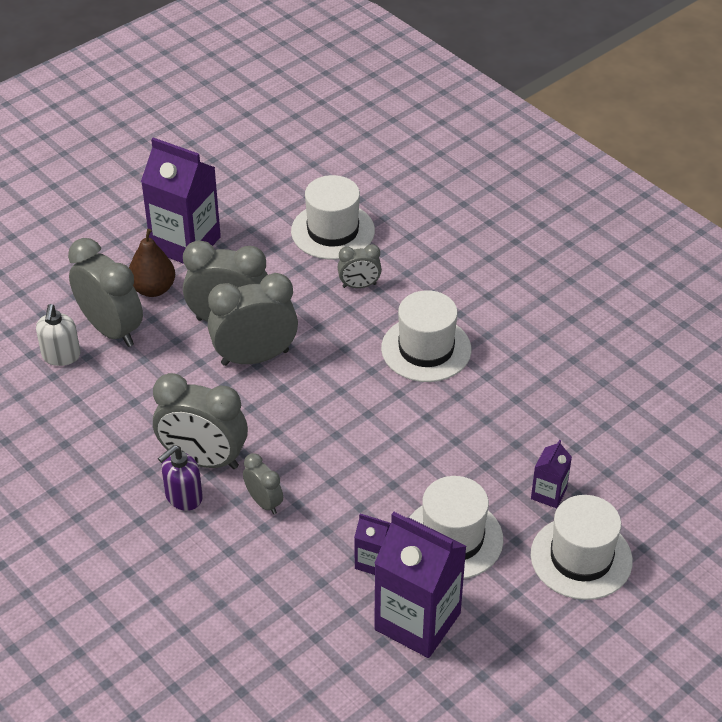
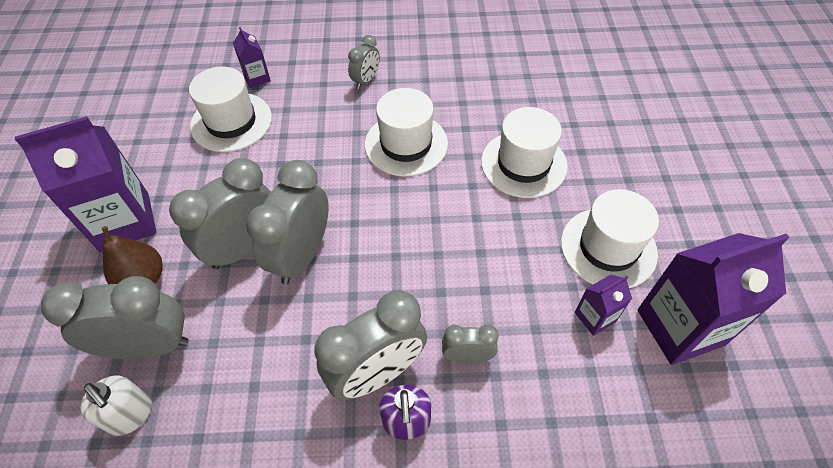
camera: 50 degrees left, 10 degrees up
(359, 285) = (303, 141): grey clock -> grey clock (366, 80)
(548, 494) = (606, 165): purple carton -> purple carton (257, 78)
(581, 558) = (680, 185): white hat -> white hat (523, 164)

